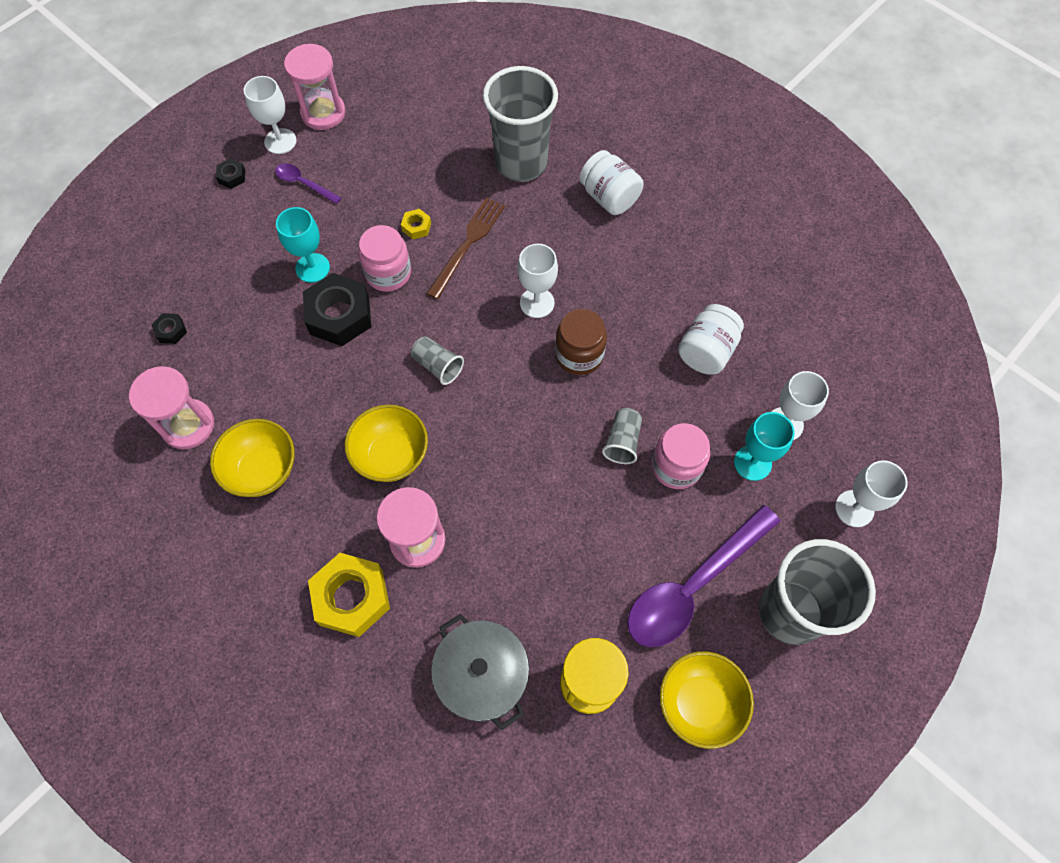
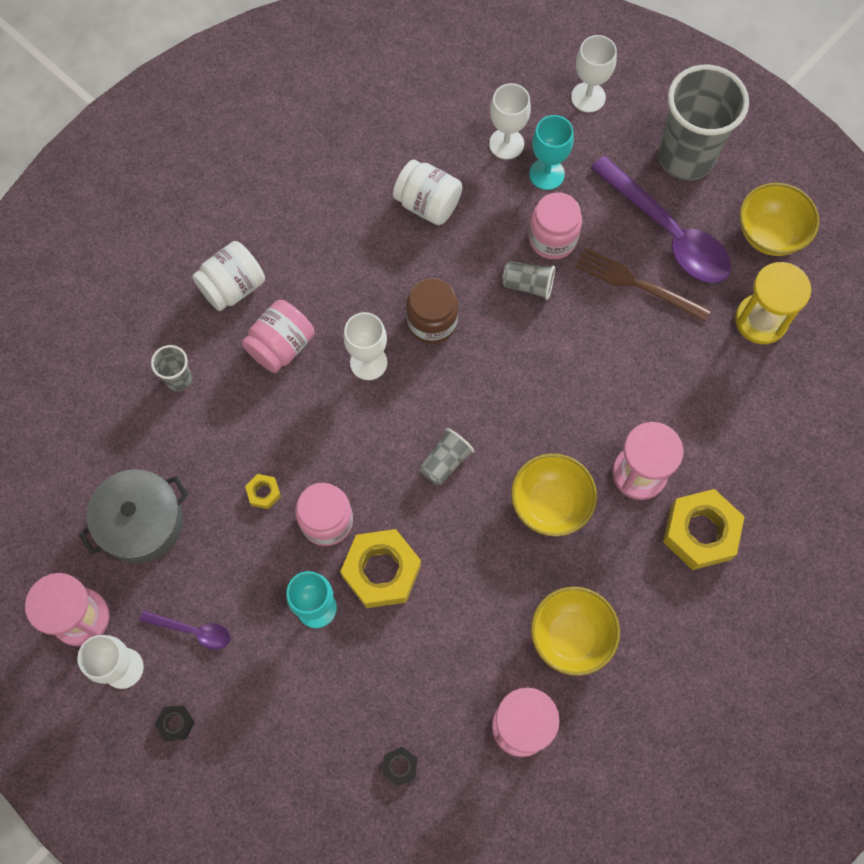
camera: 90 degrees left, 5 degrees up
(304, 184) = (192, 630): purple spoon -> purple spoon turned 105 degrees counterclockwise
(339, 315) = (381, 571): black nut -> yellow nut
(467, 245) = (291, 436): brown fork -> brown fork (638, 284)
(482, 675) = (762, 410): grey pot -> grey pot (142, 522)
(521, 163) = (179, 379): grey cup -> grey cup, size x0.44
(552, 235) = (281, 346): none -> pink jar

